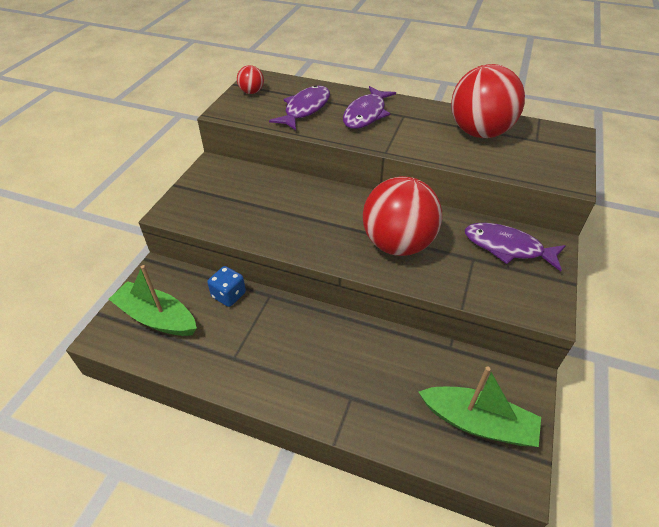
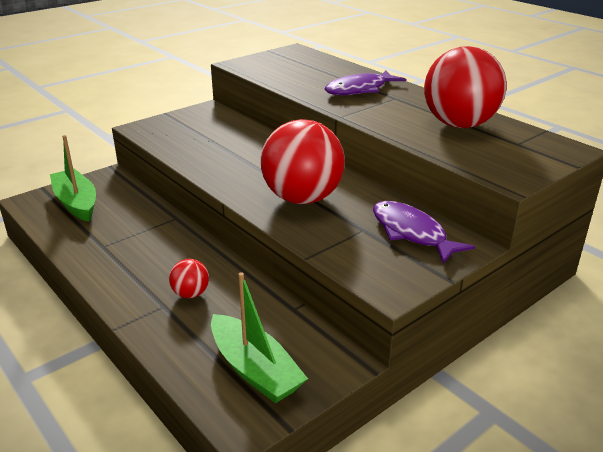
camera: 30 degrees right, 15 degrees down
(229, 295) = (144, 207): blue dice -> none
(251, 92) = (276, 57): red ball -> red ball (190, 294)
(305, 109) = (308, 76): purple fish -> none

